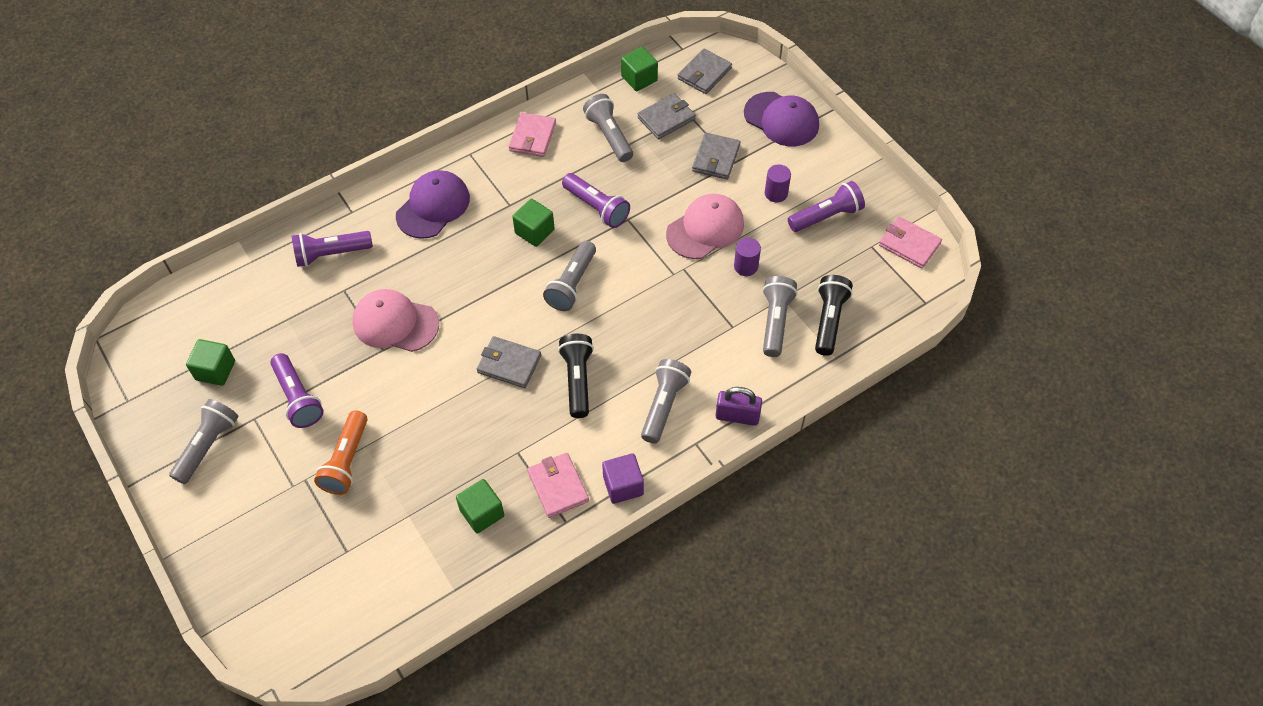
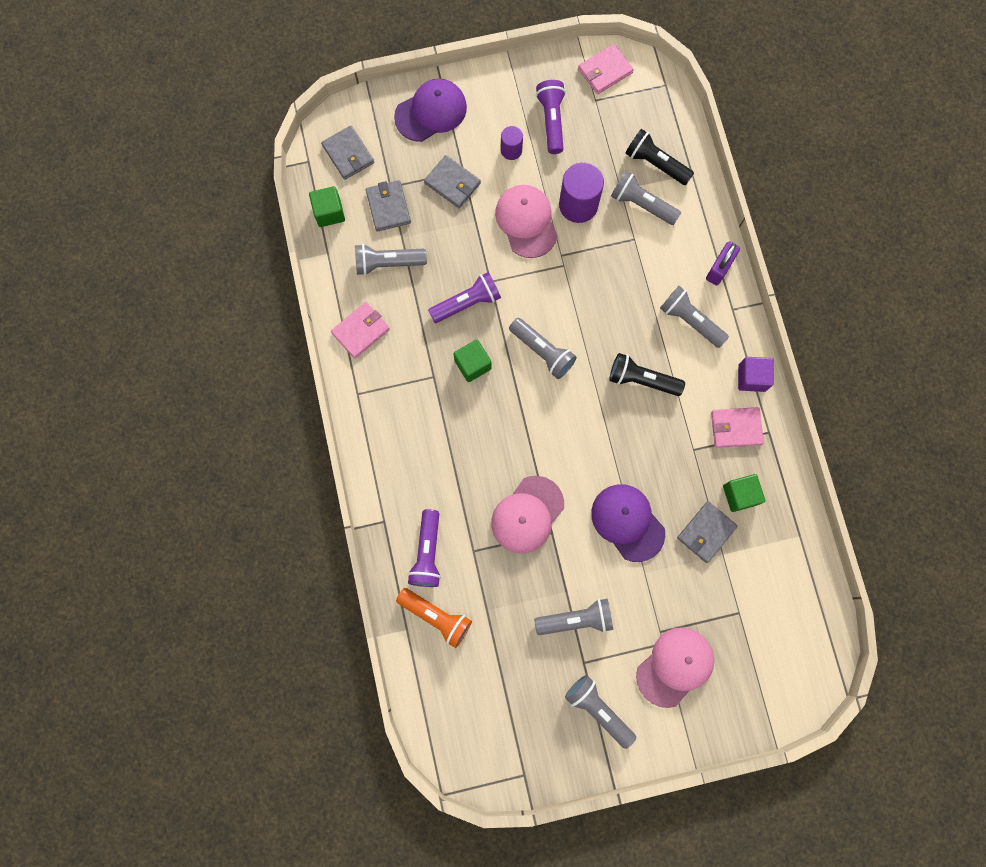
camera: 70 degrees left, 20 degrees up
(215, 370) = (520, 687): green cube -> none
(270, 504) = (675, 666): none -> pink cap
(298, 398) = (576, 619): purple flashlight -> grey flashlight
(347, 461) = (654, 592): orange flashlight -> orange flashlight (436, 616)
(433, 206) = (408, 445): purple cap -> purple cap (627, 522)
(509, 364) = (606, 430): grey wallet -> grey wallet (706, 532)
(532, 137) = (361, 331): pink wallet -> pink wallet turned 75 degrees counterclockwise
(746, 266) = (578, 205): purple cylinder -> purple cylinder, size x1.79

